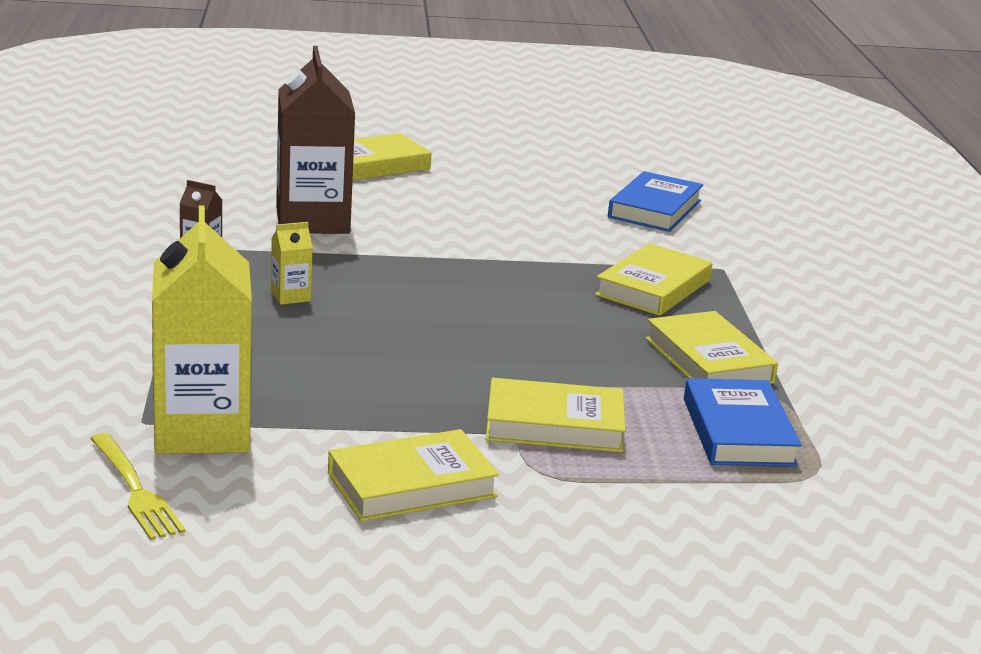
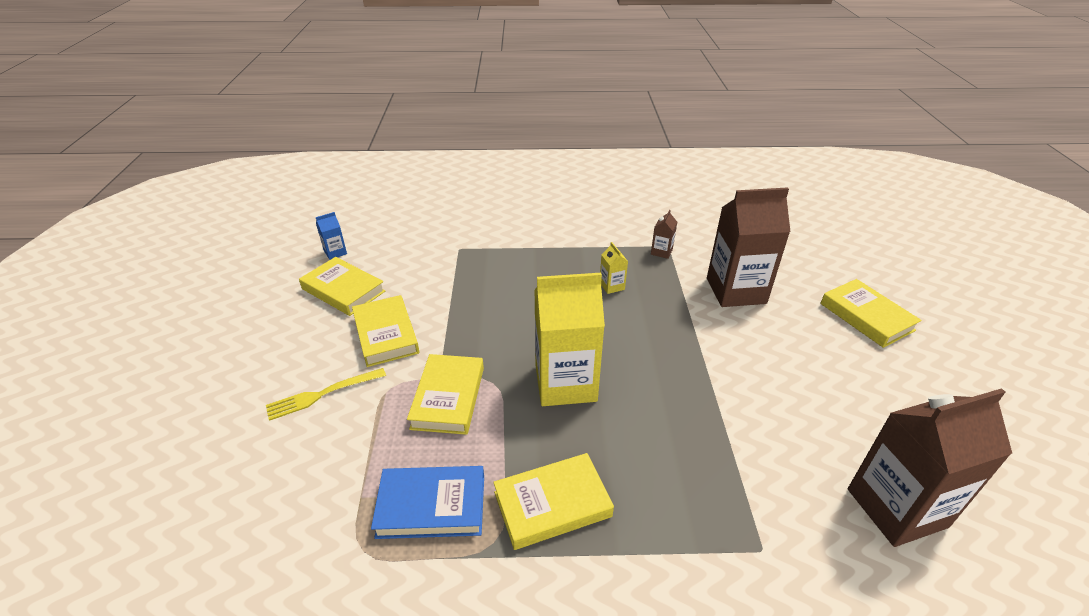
camera: 95 degrees right, 15 degrees up
(116, 570) = (335, 252): none -> blue carton
(136, 491) = (396, 252): yellow fork -> yellow fork (321, 395)
(202, 431) = (449, 265): yellow carton -> yellow carton (565, 383)
(653, 288) = (691, 482): yellow book -> yellow book (343, 290)
(654, 209) = (896, 508): blue book -> brown carton

